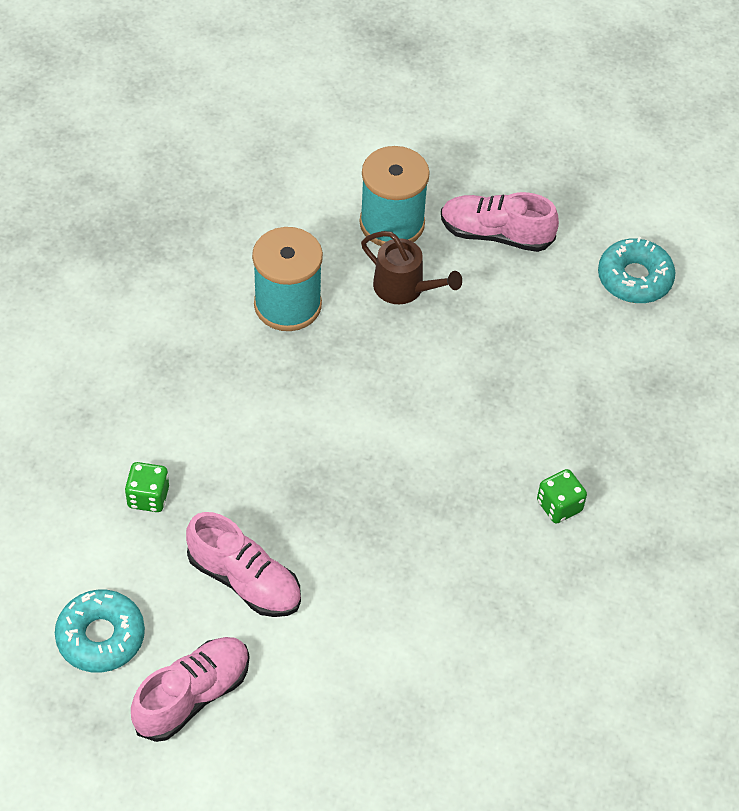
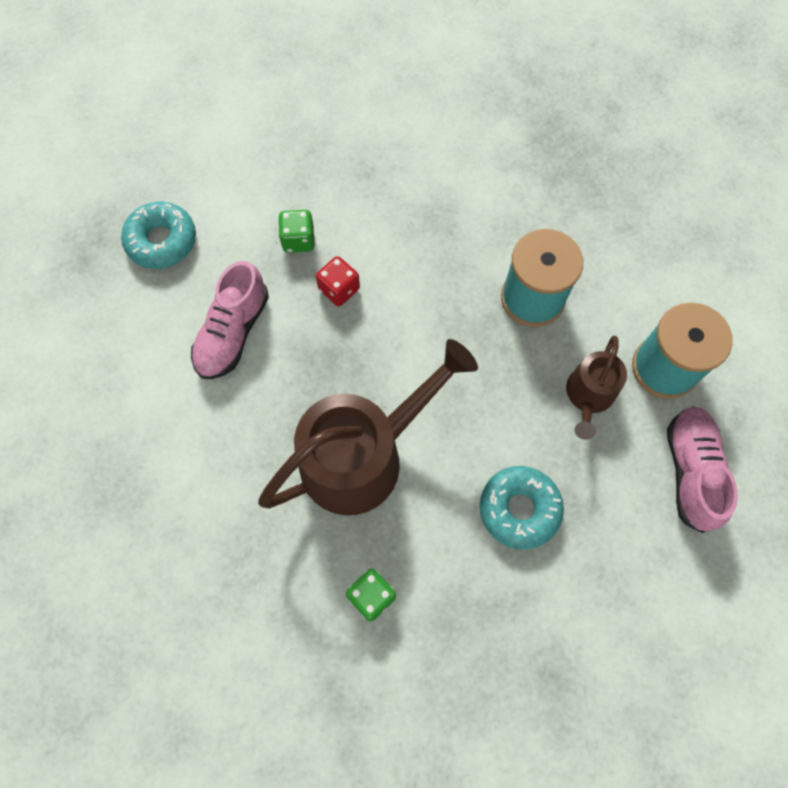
camera: 80 degrees right, 15 degrees up
(192, 696) = (118, 320): pink shoe -> none
(223, 470) = (339, 289): none -> red dice
(418, 486) = (362, 456): none -> brown watering can
(634, 278) = (688, 632): turquoise donut -> turquoise donut (519, 509)

